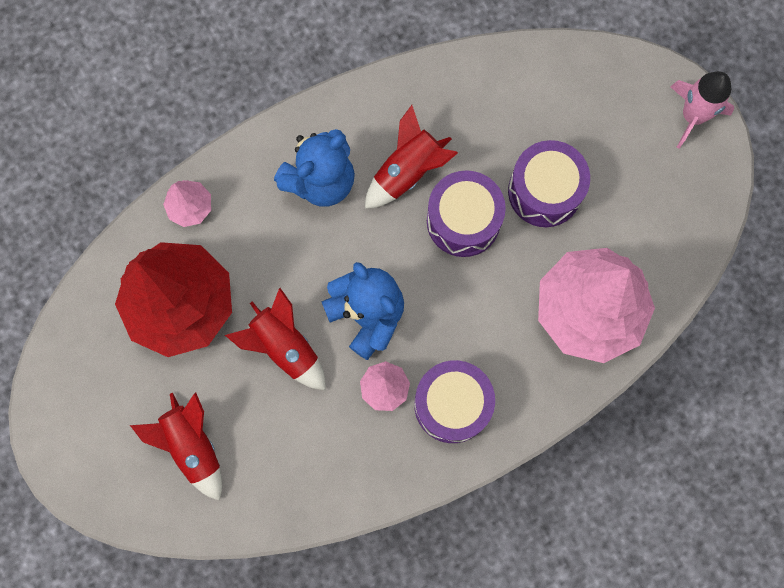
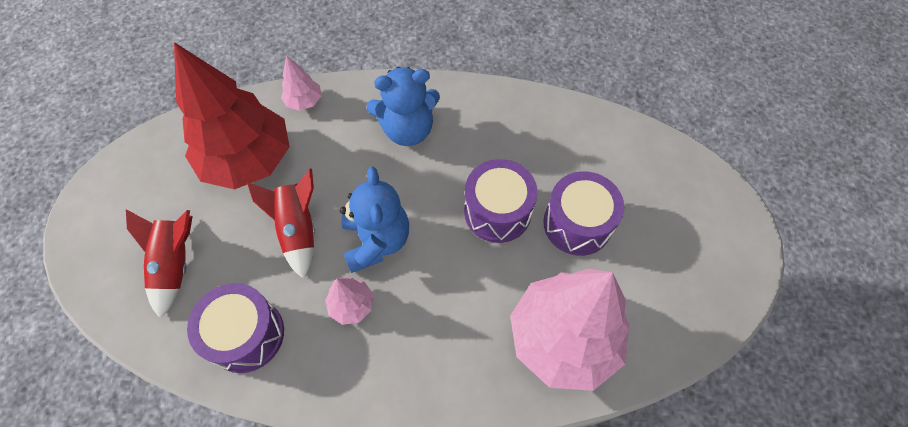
camera: 30 degrees right, 15 degrees down
(407, 171) = (476, 155): red rocket -> none
(452, 404) = (397, 351): purple drum -> purple drum (246, 335)
(693, 115) = (737, 230): pink rocket -> none

